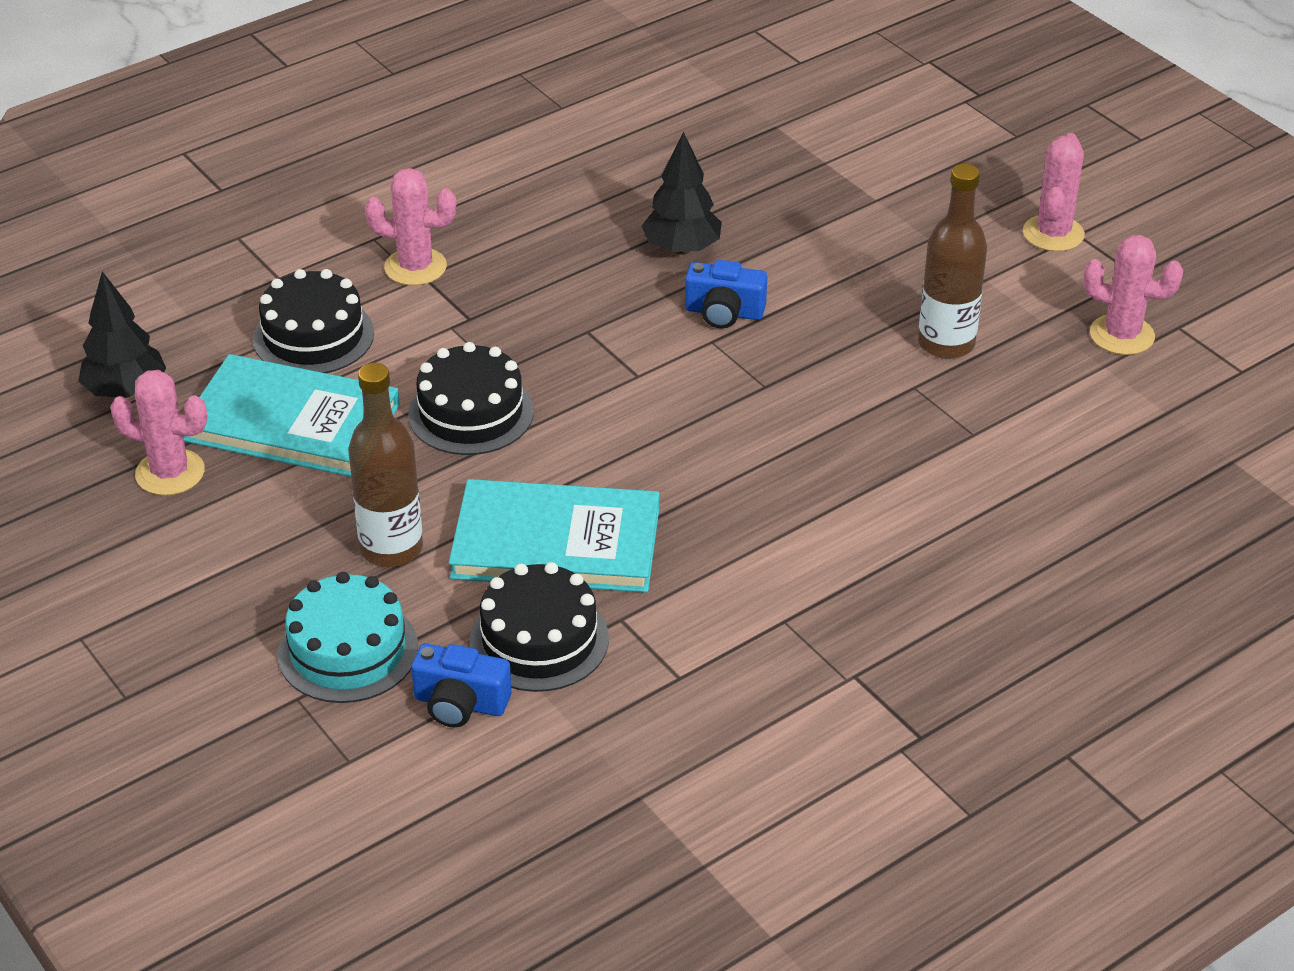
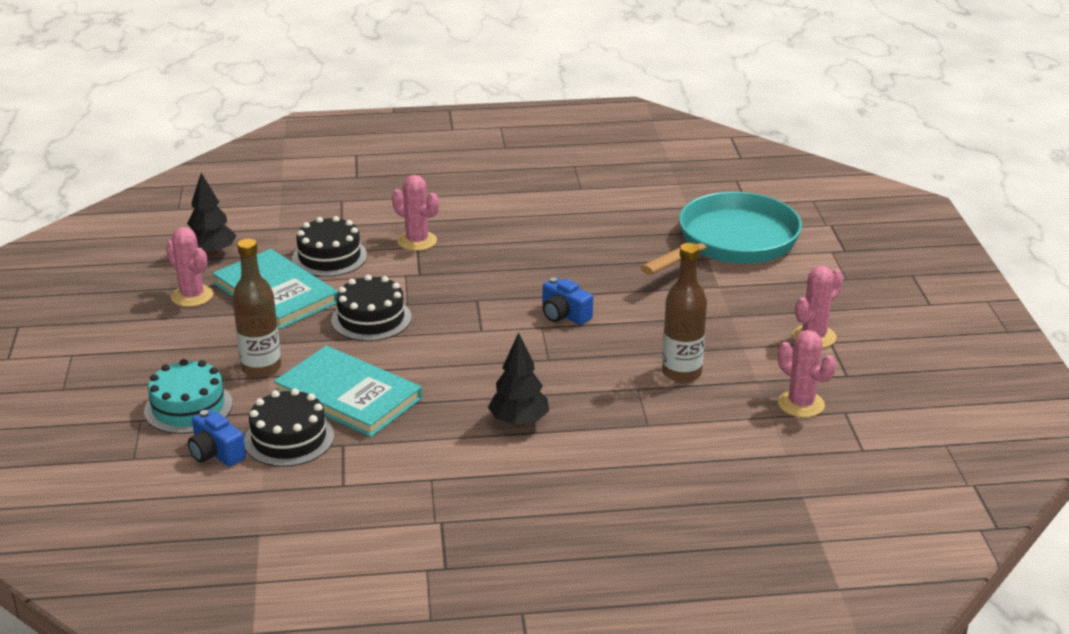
camera: 30 degrees right, 10 degrees down
(682, 249) = (574, 276): black tree -> black tree (519, 422)
(834, 128) = (732, 242): none -> turquoise pan

